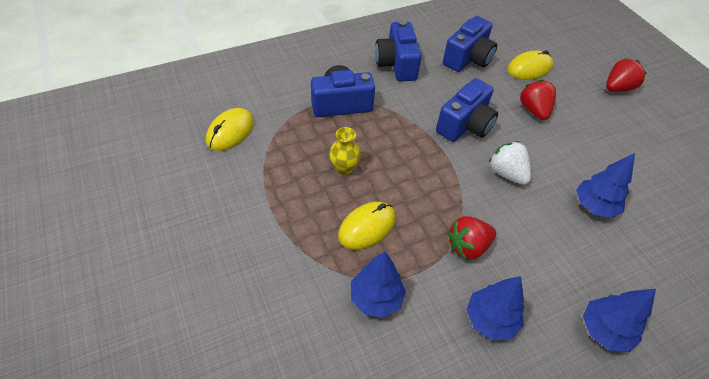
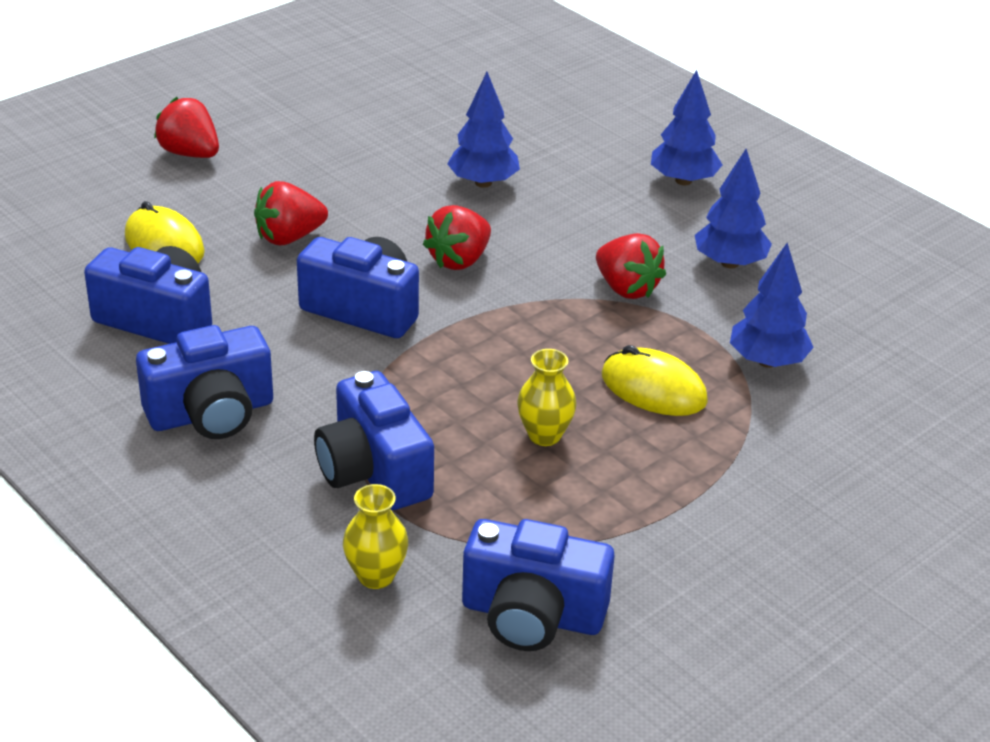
camera: 105 degrees left, 15 degrees down
(230, 131) = (532, 615): yellow mouse -> blue camera
(277, 91) = (376, 576): none -> yellow vase
(507, 173) = (459, 260): white strawberry -> red strawberry

